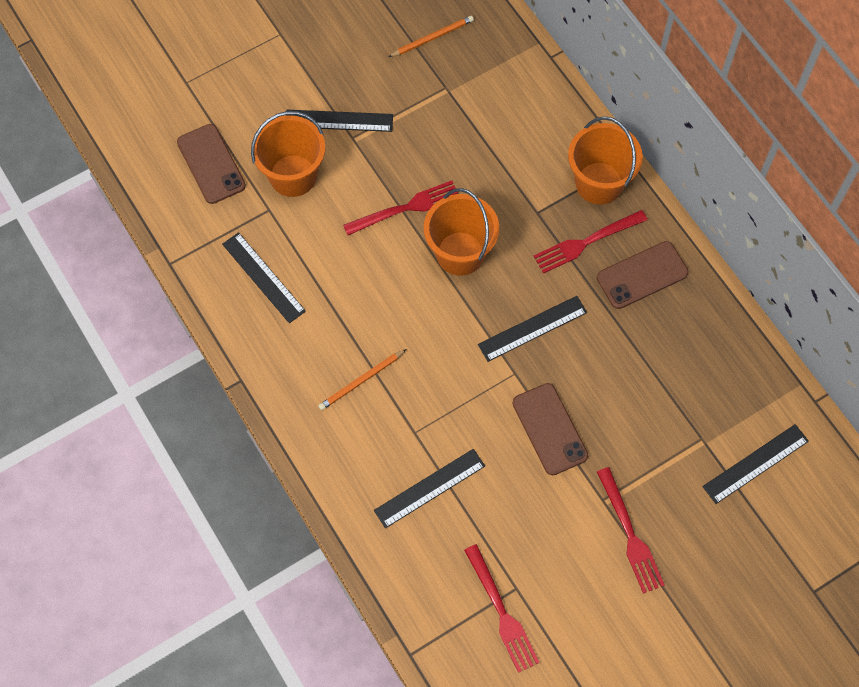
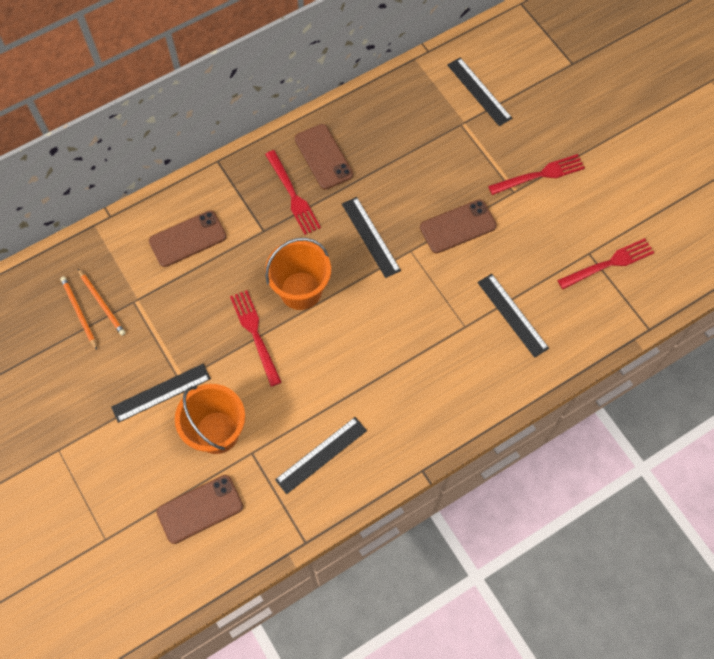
camera: 90 degrees left, 0 degrees up
(339, 121) = (161, 393): black ruler -> black ruler turned 60 degrees clockwise
(361, 381) = (420, 369): orange pencil -> orange pencil (102, 303)
(524, 135) = (188, 239): none -> brown phone
(599, 183) = (238, 184): orange bucket -> none

